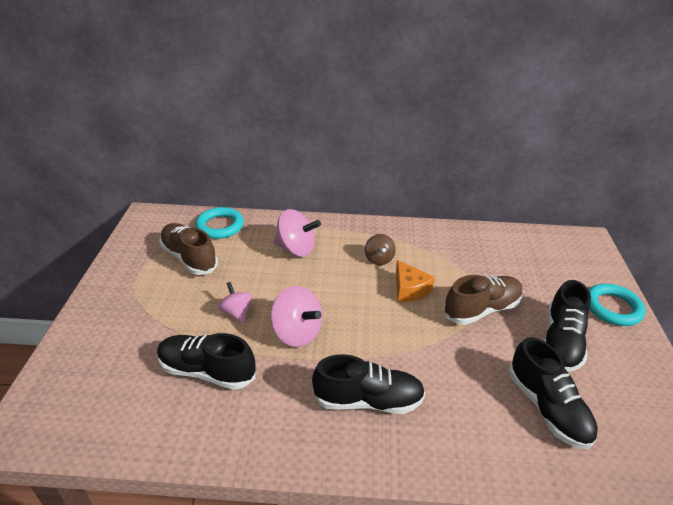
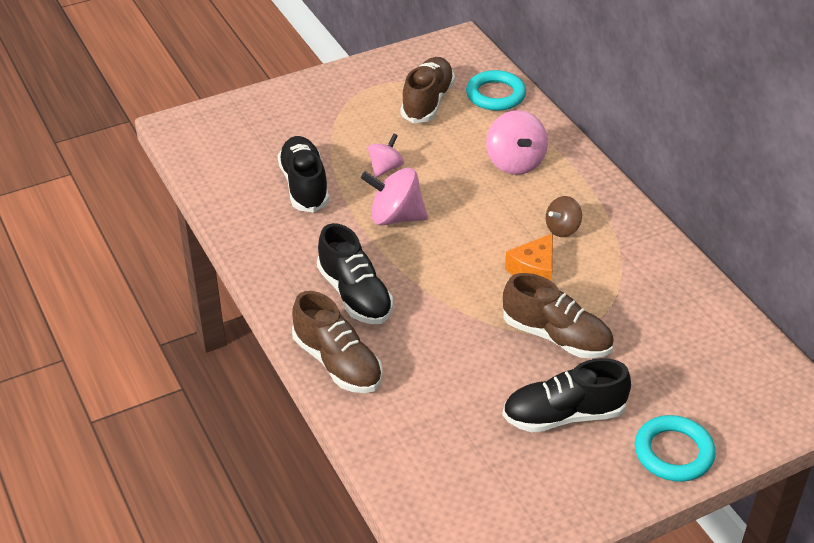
camera: 60 degrees right, 5 degrees up
(297, 333) = (395, 217): pink spinning top -> pink spinning top turned 90 degrees clockwise
(444, 452) = (337, 363): none -> brown shoe
(547, 407) = (451, 422): black shoe -> none

